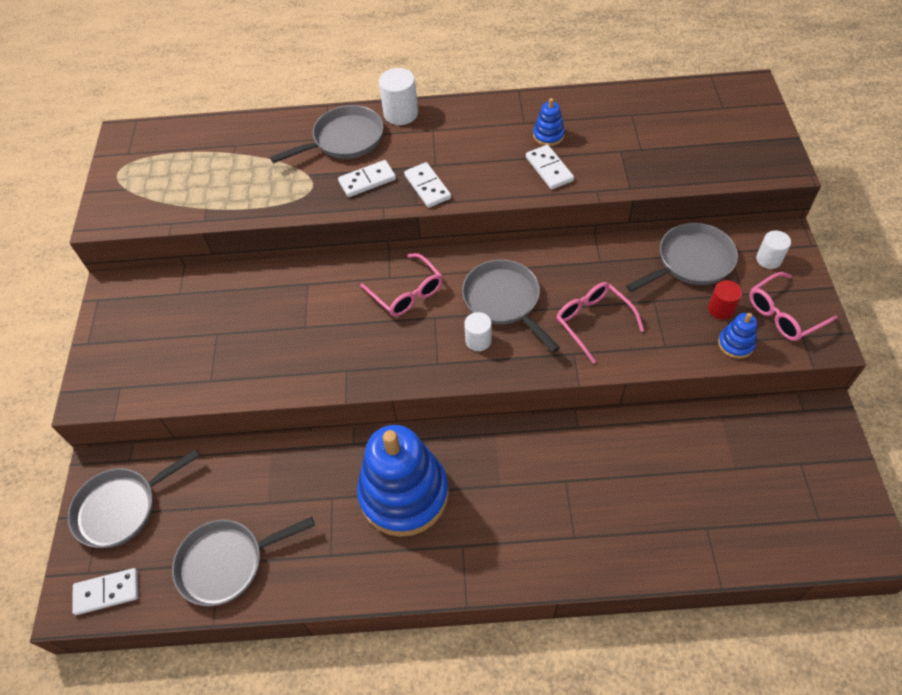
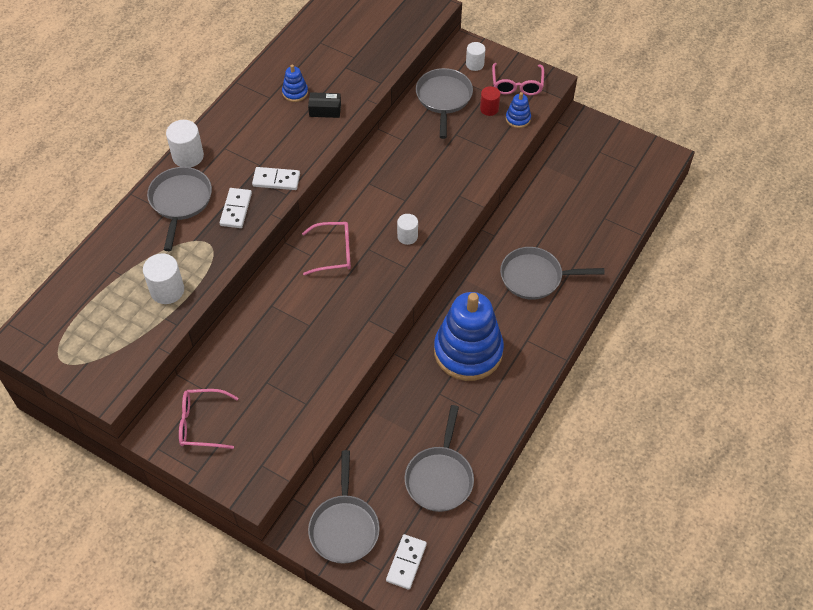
camera: 60 degrees left, 0 degrees up
(238, 191) = (167, 290): none -> white cylinder
(504, 301) = (389, 205): grey pan -> grey pan (535, 277)
(549, 169) = (325, 110): white domino -> black box
(593, 322) = (445, 172): pink glasses -> pink glasses (202, 423)

